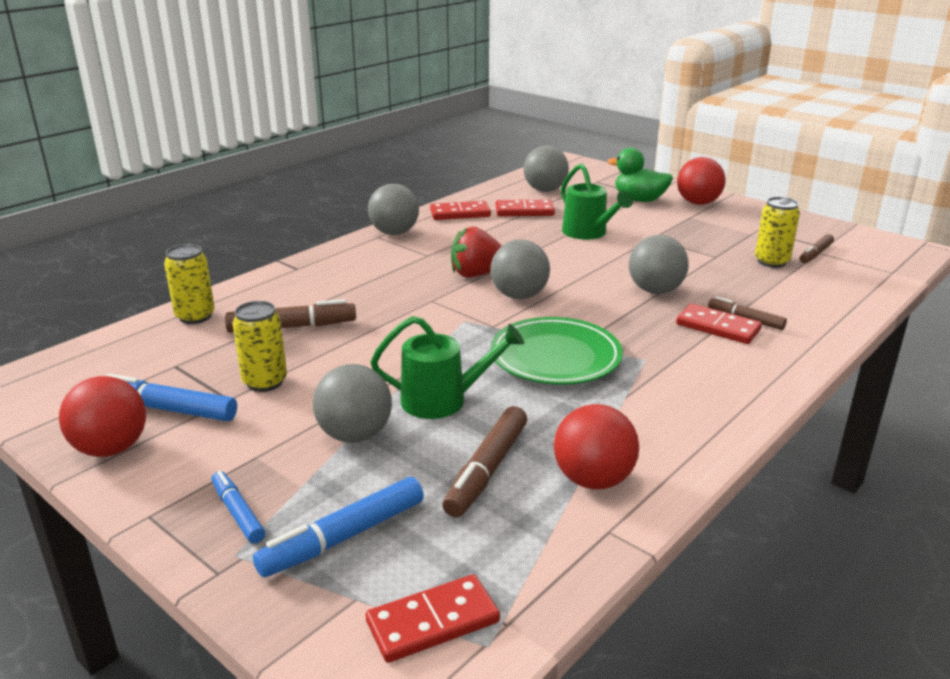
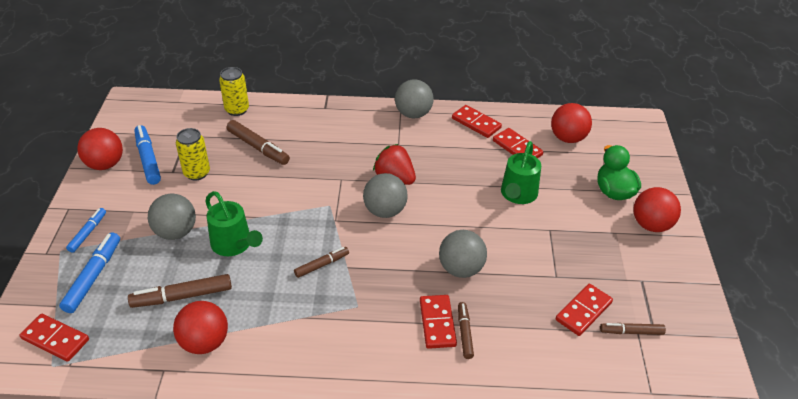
camera: 50 degrees right, 15 degrees up
(343, 537) = (94, 276): blue marker -> blue marker turned 90 degrees clockwise
(545, 190) = (568, 138): grey ball -> red ball
(555, 357) = (322, 265): green plate -> brown marker
(771, 262) = (583, 311): yellow can -> red domino

